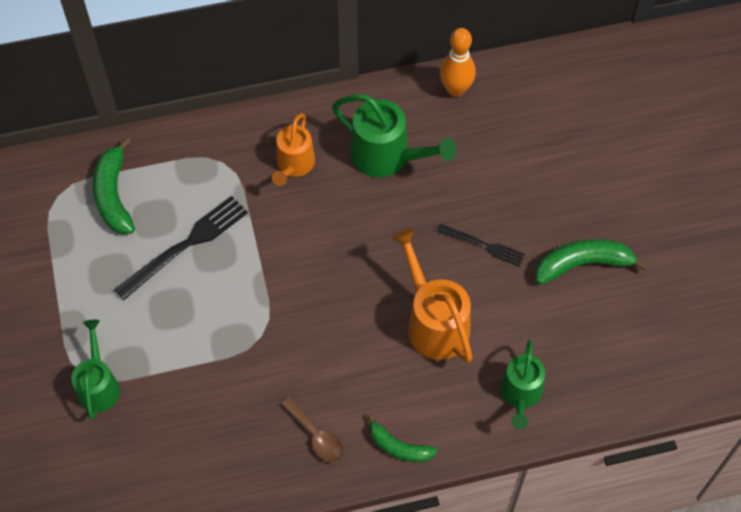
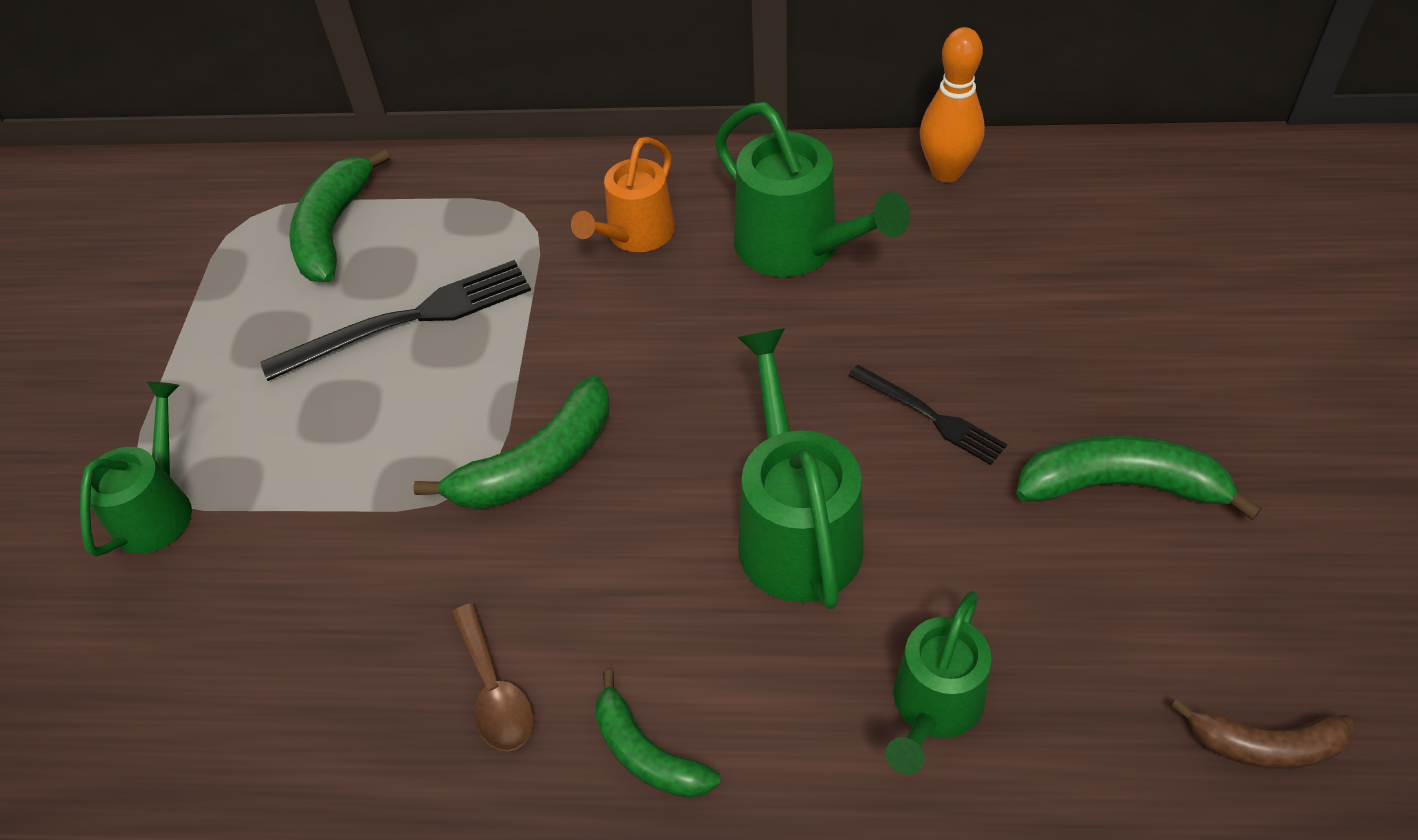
camera: 20 degrees right, 10 degrees down
(292, 316) = (537, 464): none -> green banana
(433, 322) = (795, 529): orange watering can -> green watering can
(664, 377) = (1264, 745): none -> brown banana

